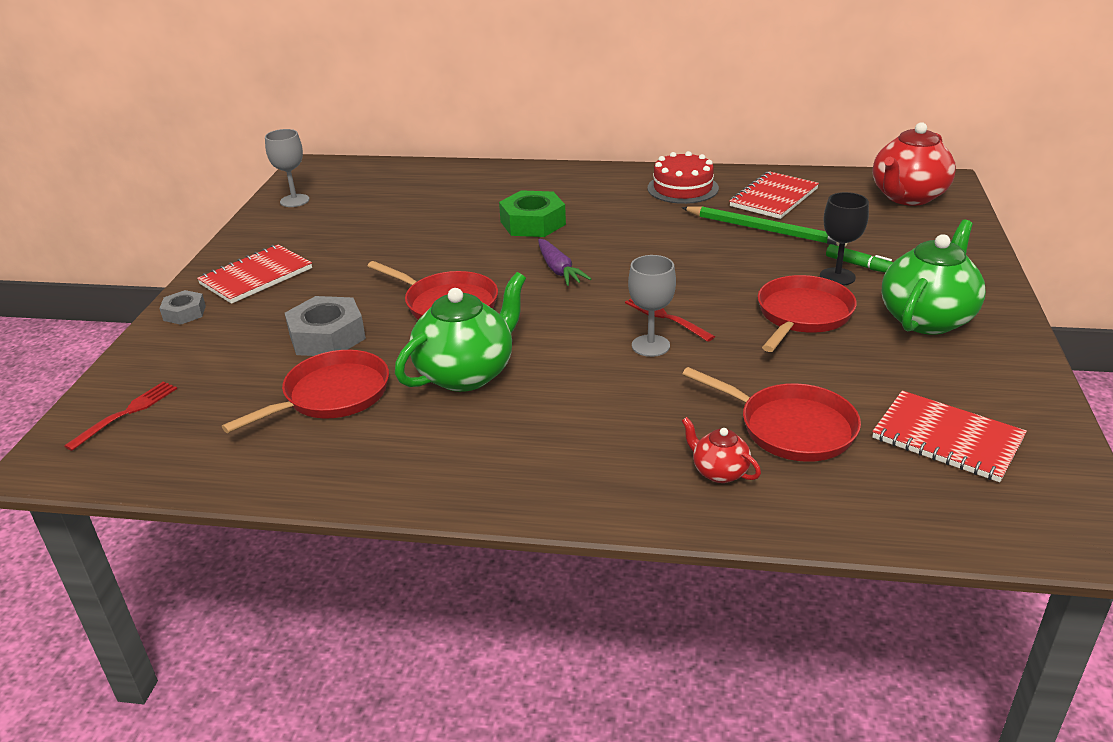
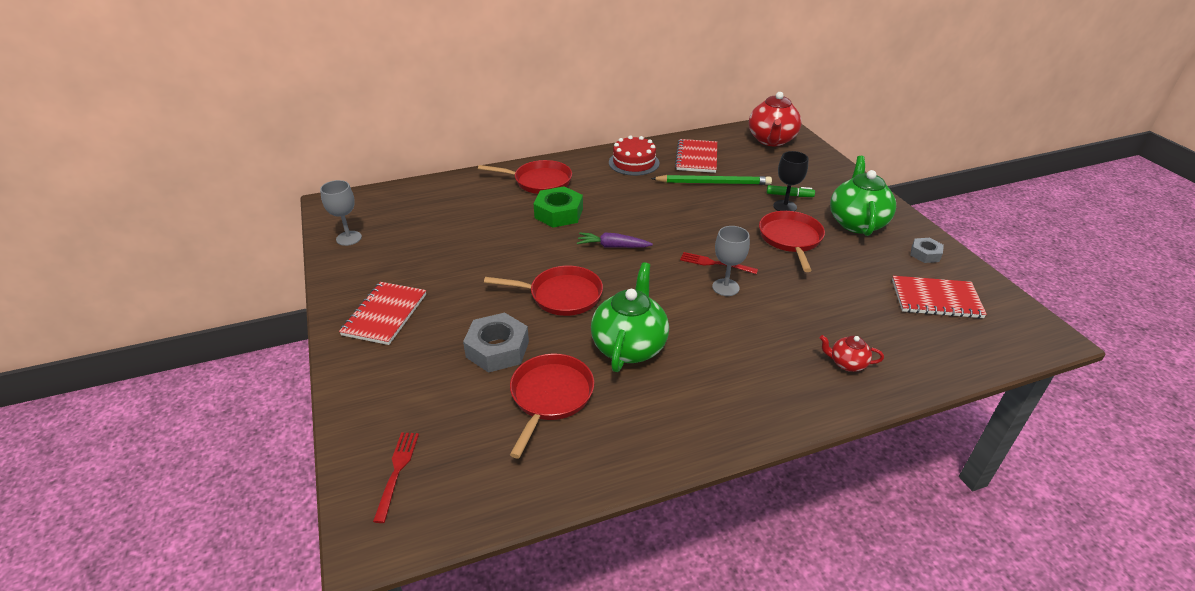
camera: 30 degrees left, 5 degrees up
(184, 313) = (354, 365): grey nut -> grey nut (925, 254)
(559, 270) = (613, 246): purple carrot -> purple carrot turned 150 degrees clockwise
(791, 428) = (856, 319): red pan -> red pan (539, 181)

